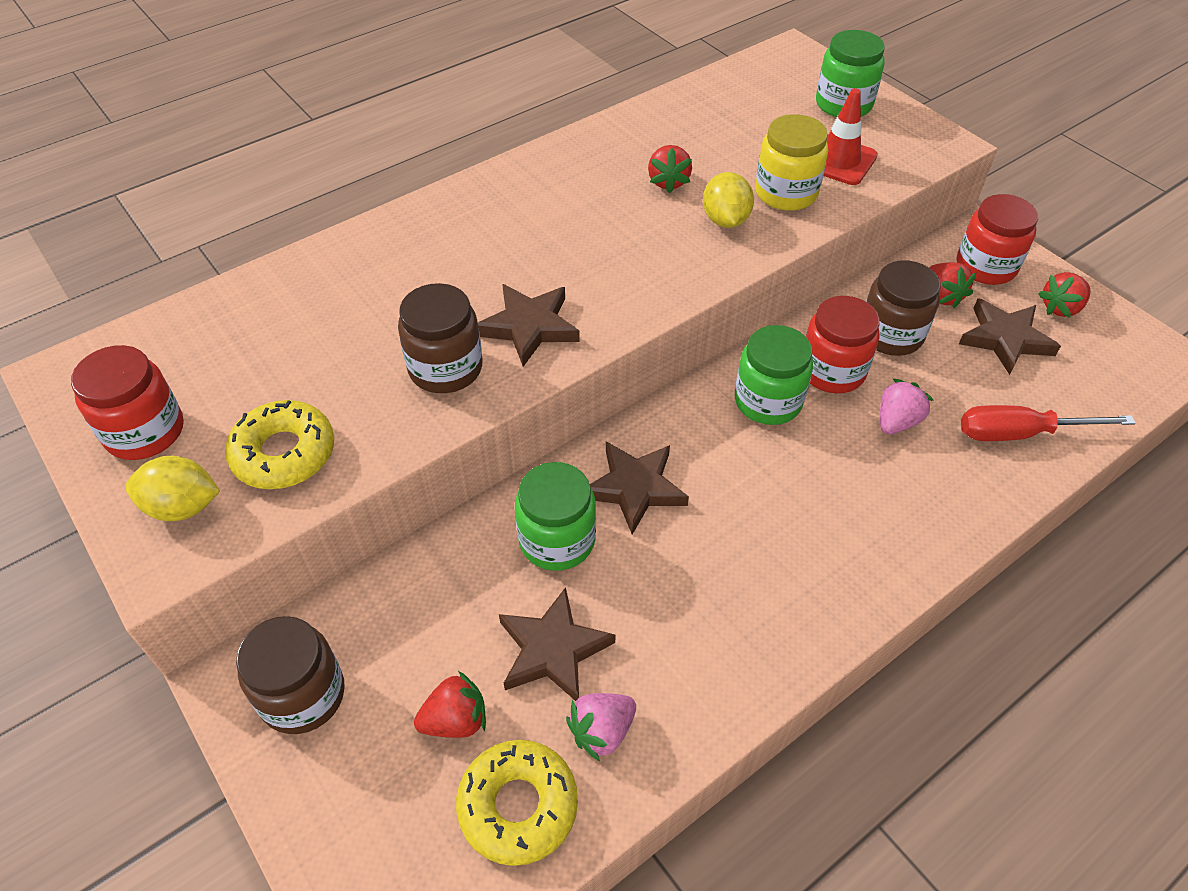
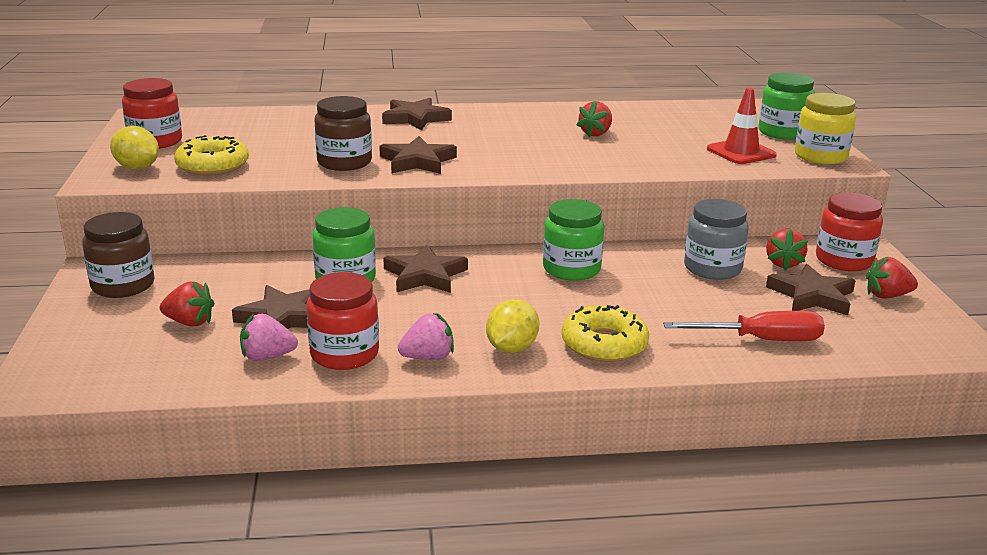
camera: 30 degrees right, 25 degrees down
(439, 231) = (415, 118): none -> brown star
(518, 806) = (179, 365): yellow donut -> yellow donut (604, 344)
(725, 220) = (613, 155): yellow lemon -> yellow lemon (511, 348)
(786, 193) = (677, 155): yellow jar -> yellow jar (820, 156)
(832, 371) = (640, 270): red jar -> red jar (344, 354)
(890, 335) = (712, 268): brown jar -> grey jar
(896, 421) = (661, 305): pink strawberry -> pink strawberry (428, 357)
(1020, 433) = (761, 340): red screwdriver -> red screwdriver turned 150 degrees clockwise

